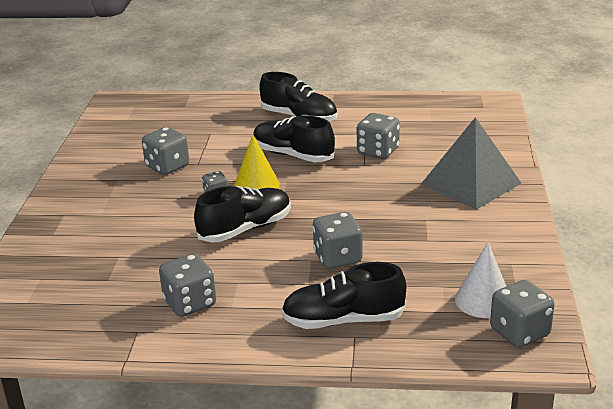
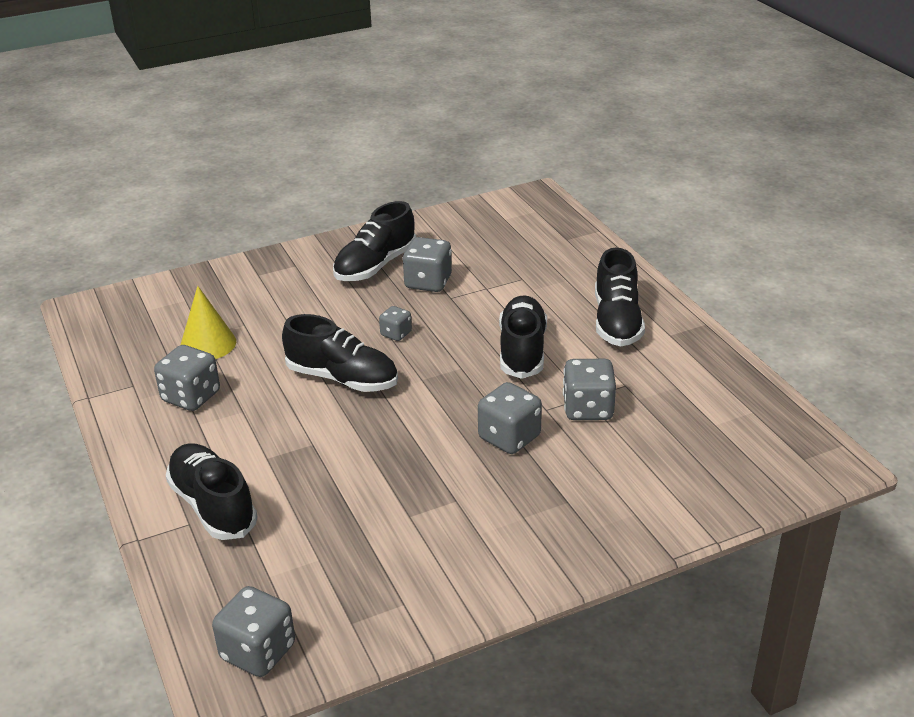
camera: 60 degrees right, 5 degrees up
(115, 181) = (375, 266): none -> black shoe
(256, 185) = (435, 351): yellow cone -> yellow cone (208, 344)
(337, 258) = (327, 461): grey dice -> grey dice (509, 437)
(471, 183) = (573, 511): grey pyramid -> none
(483, 300) = (307, 602): white cone -> none

